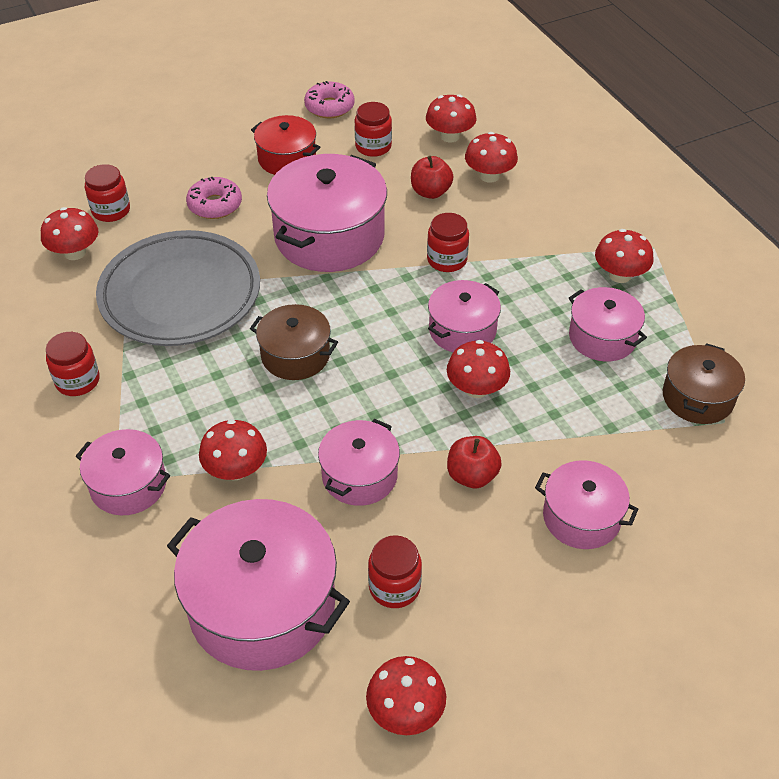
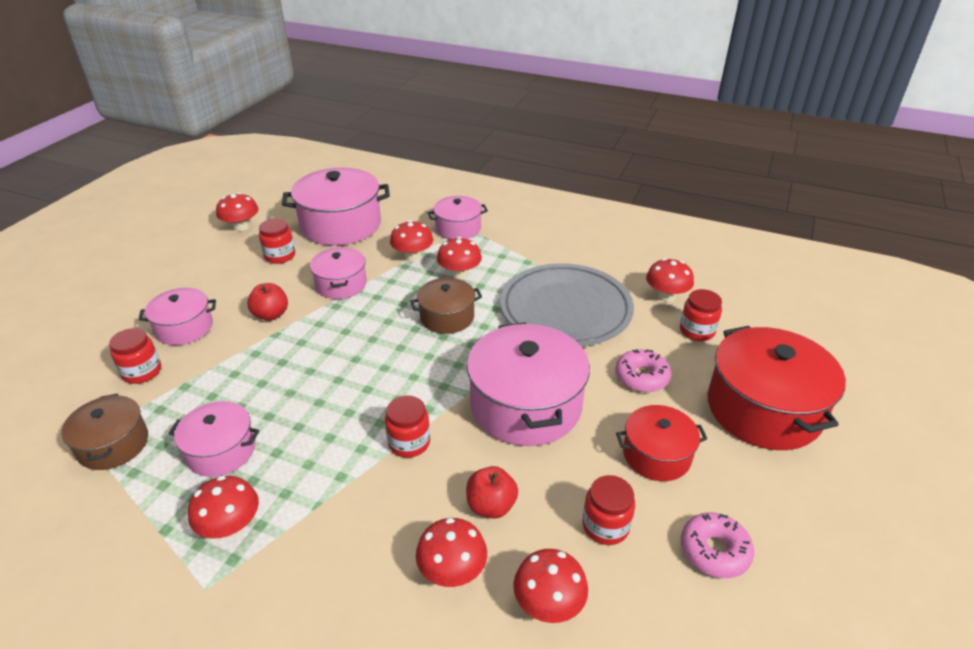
camera: 140 degrees right, 10 degrees down
(77, 381) = (548, 247): red jar -> red jar (142, 372)
(172, 141) = (763, 409): none -> red pot
(462, 330) = (346, 393): pink pot -> none
(476, 388) = (304, 360): red mushroom -> red mushroom (459, 274)

